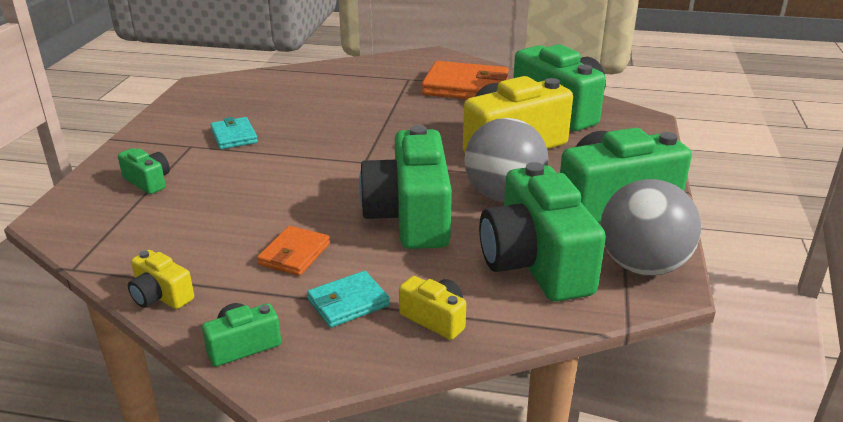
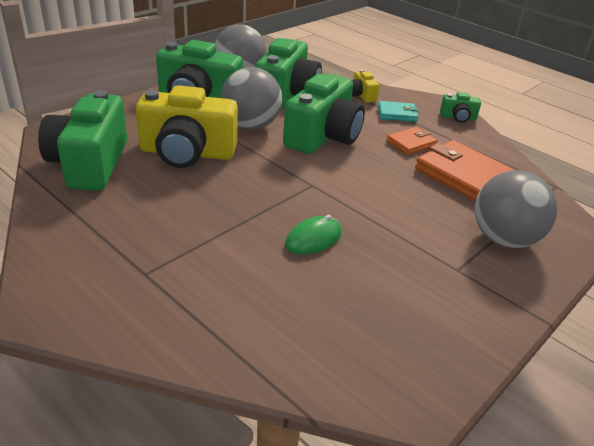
camera: 150 degrees left, 5 degrees up
(148, 181) = (504, 239): green camera -> grey ball
(161, 296) = (497, 151): yellow camera -> none
(234, 136) = (408, 264): turquoise wallet -> none
(322, 126) = (313, 238): none -> green mouse
(465, 87) = (111, 229): orange wallet -> orange wallet (464, 176)

